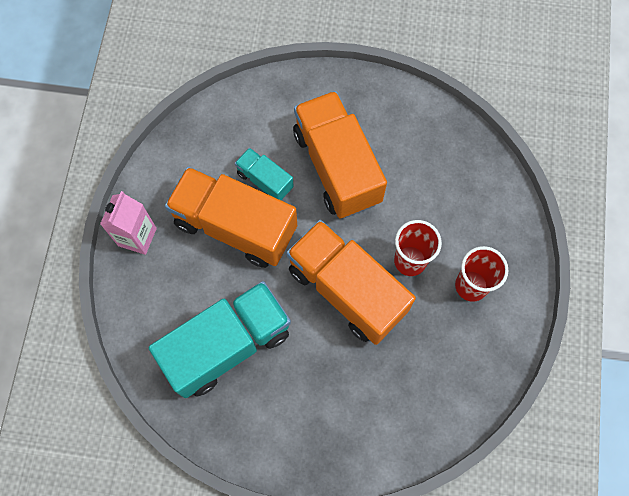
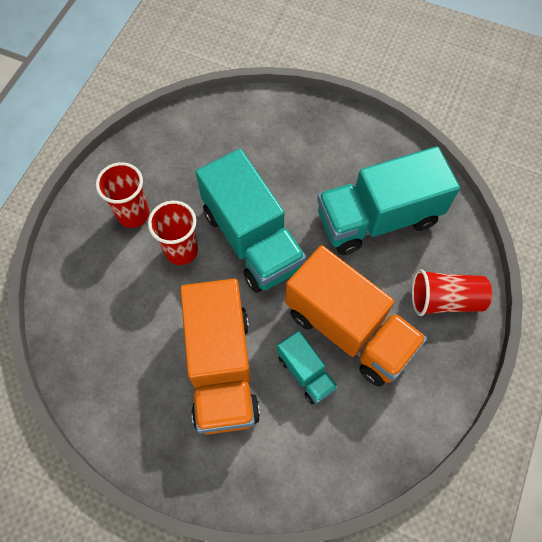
camera: 165 degrees left, 5 degrees down
(137, 237) = (456, 345): pink carton -> none
(151, 276) = (445, 299): none -> red cup
(347, 290) = (252, 239): orange truck -> turquoise truck

